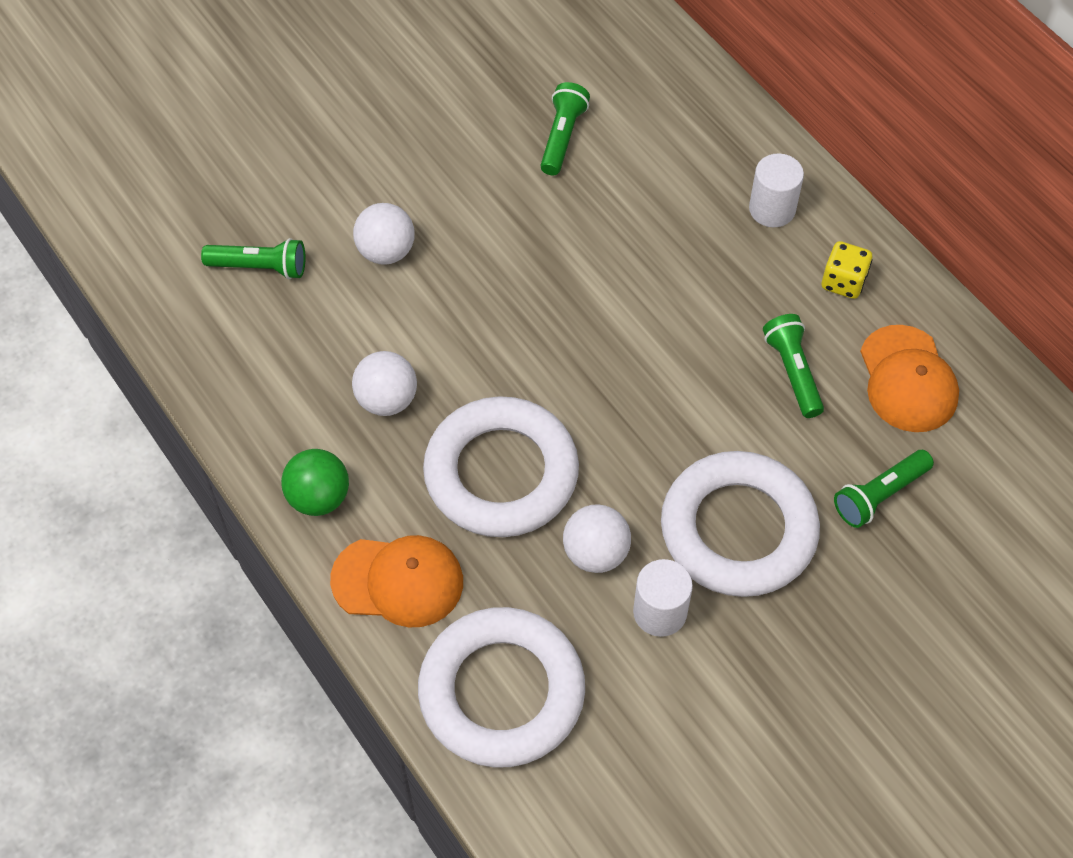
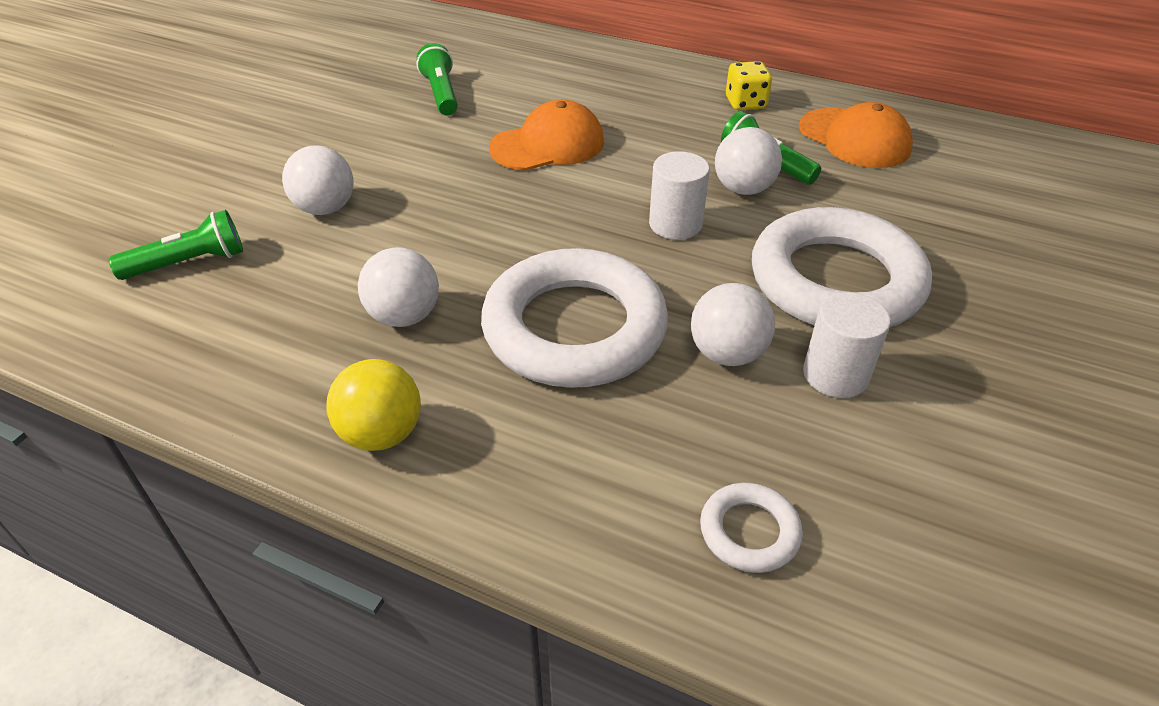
camera: 30 degrees left, 15 degrees down
(319, 497) = (381, 433): green ball -> yellow ball
(398, 581) = (537, 474): orange cap -> orange cap (548, 145)
(501, 692) = (749, 532): white ring -> white ring, size x0.44
(747, 393) = (743, 189): none -> white ball
(772, 209) = (650, 83): white cylinder -> white cylinder (675, 224)
(879, 495) = (918, 212): green flashlight -> none

